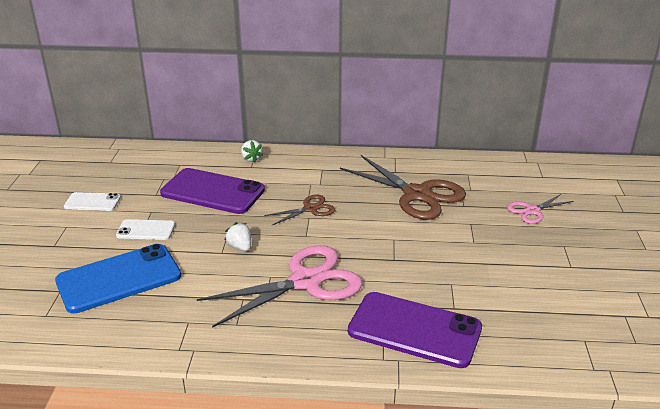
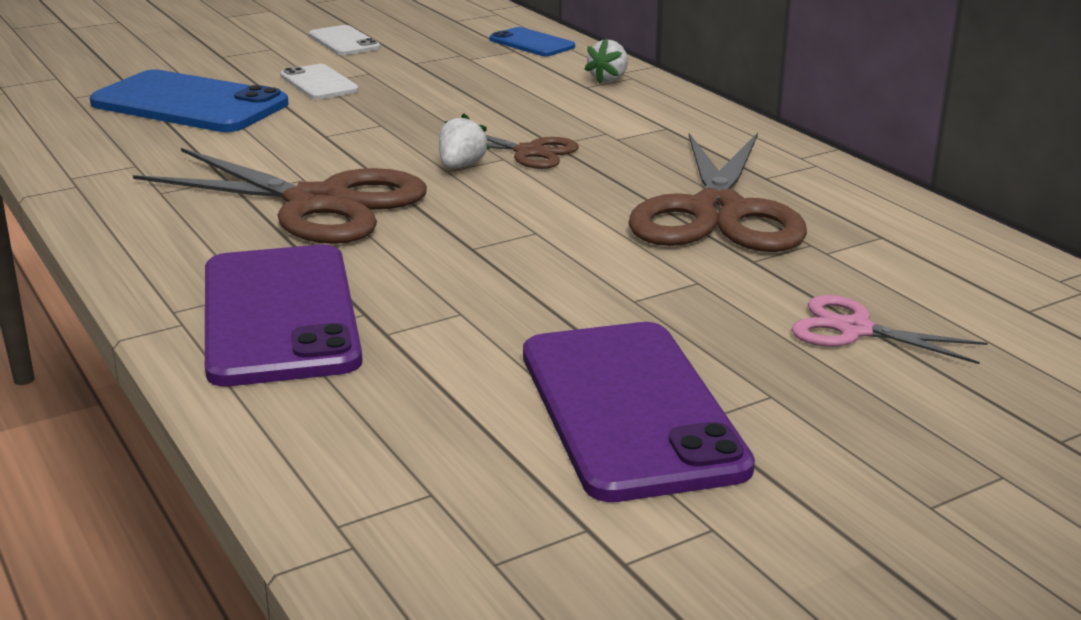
camera: 55 degrees right, 5 degrees down
(177, 157) = (532, 43): none -> blue phone
(212, 192) = (474, 86): purple phone -> purple phone (629, 409)
(240, 247) = (354, 141): white strawberry -> white strawberry (461, 166)
(306, 281) = (319, 204): pink scissors -> brown scissors

